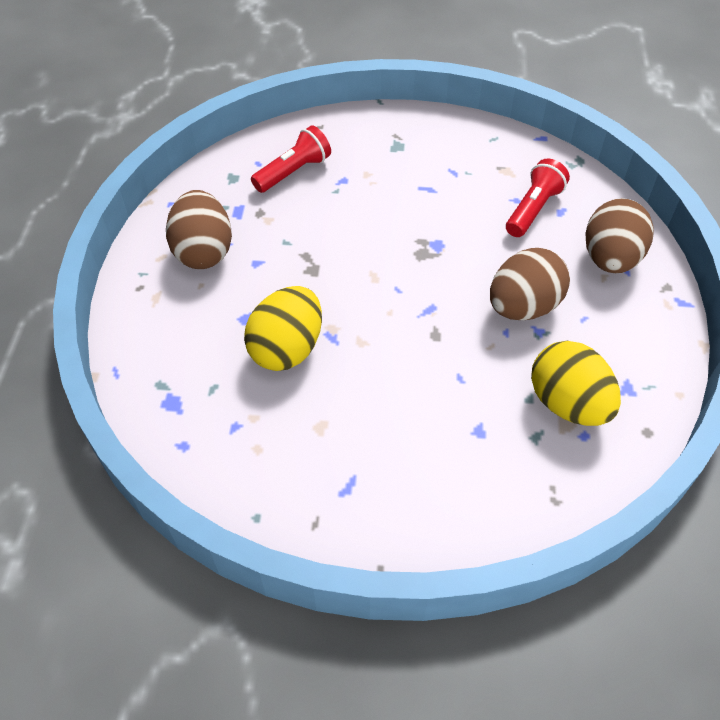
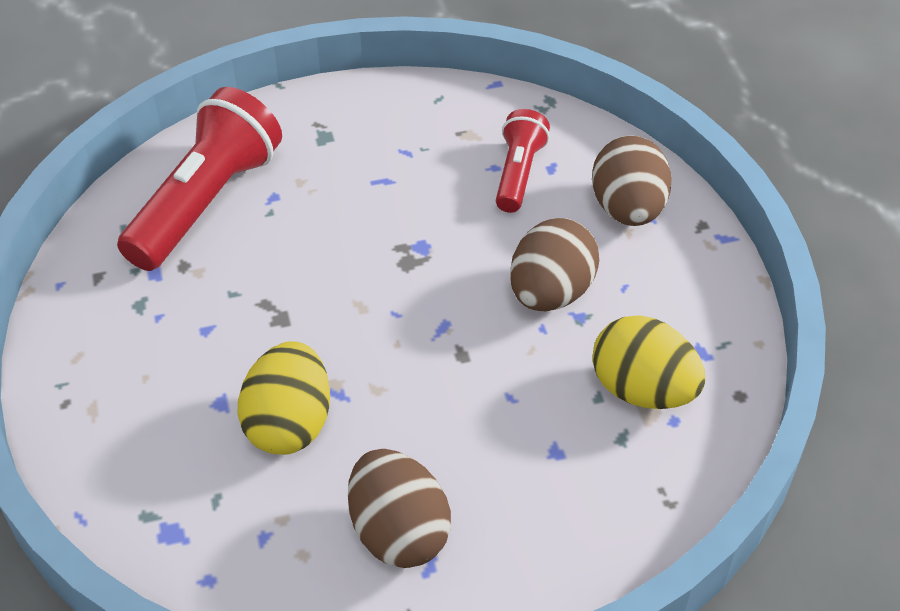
camera: 20 degrees left, 5 degrees down
(203, 251) = (131, 334): brown egg -> brown egg (398, 532)
(293, 172) = (205, 202): red flashlight -> red flashlight, size x1.79

